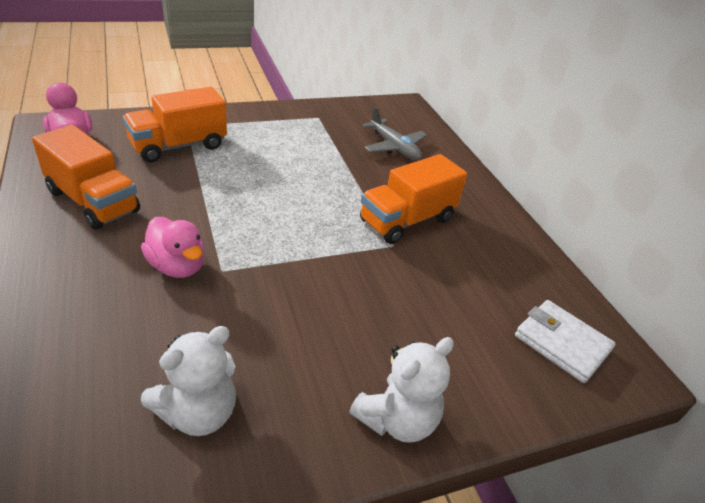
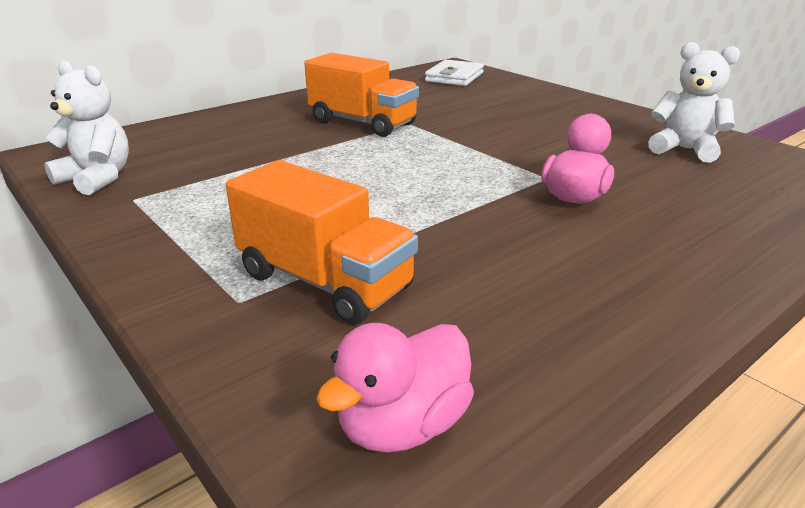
camera: 105 degrees left, 10 degrees down
(93, 201) = (553, 293): orange truck -> none
(394, 147) = (204, 143): grey plane -> none
(397, 419) = (585, 104): white teddy bear -> white teddy bear (97, 179)

